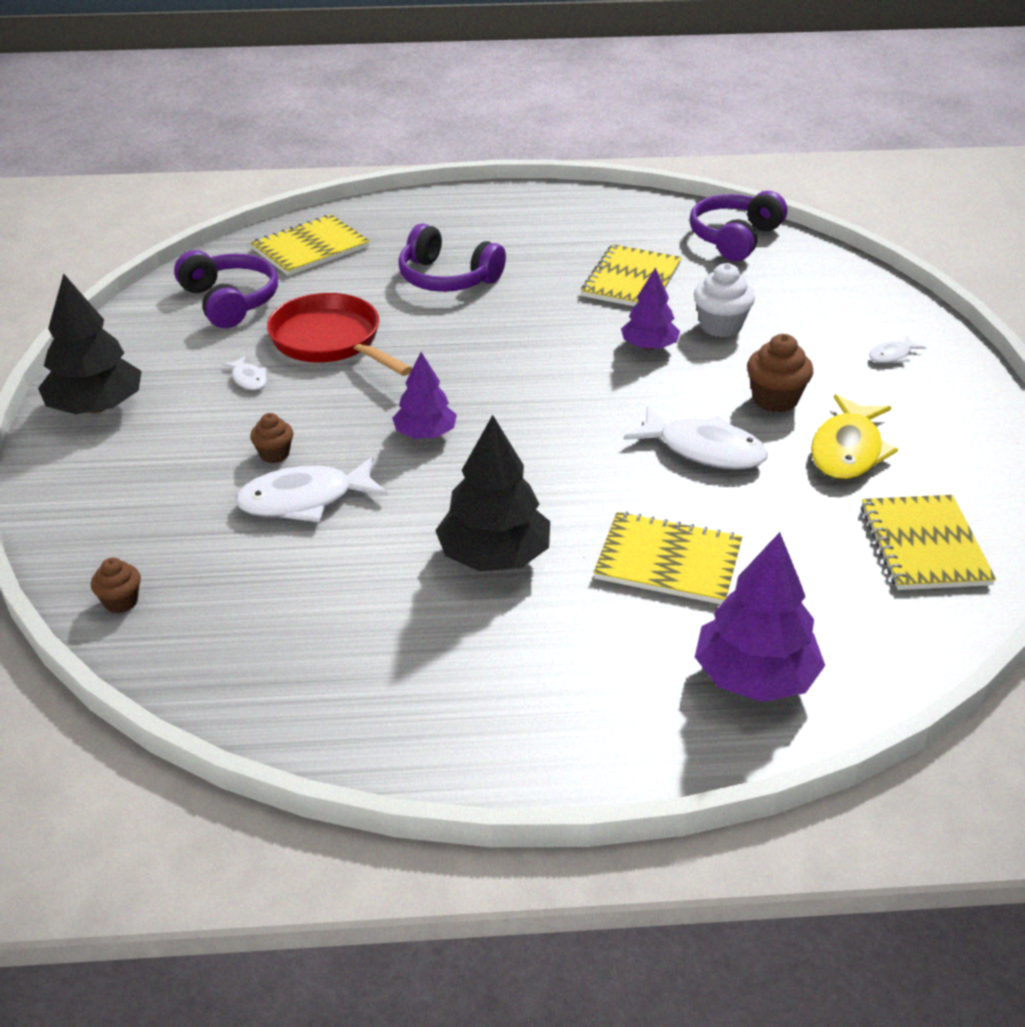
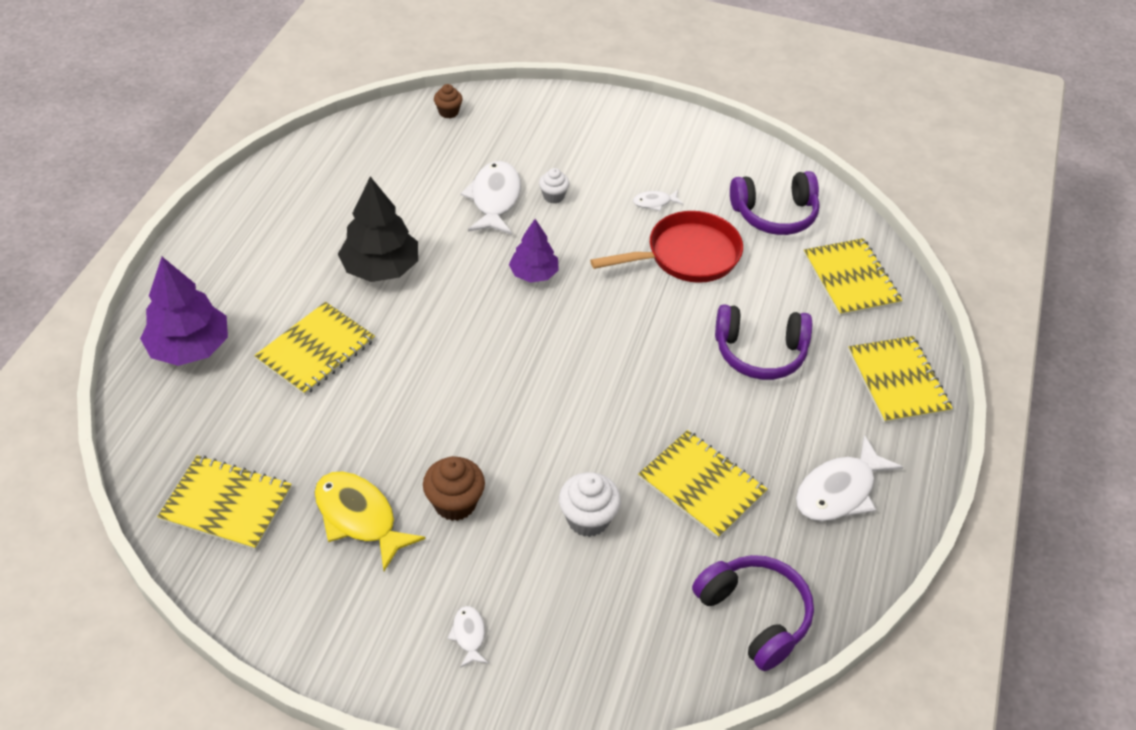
camera: 110 degrees right, 10 degrees up
(96, 407) = (656, 129): black tree -> none
(274, 454) = (553, 196): brown cupcake -> white cupcake
(433, 212) = (898, 381): none -> yellow notebook
(447, 278) = (760, 352): purple headphones -> purple headphones turned 135 degrees counterclockwise
(649, 346) = (581, 450): purple tree -> none
(704, 450) = (419, 423): white fish -> white fish (839, 491)

